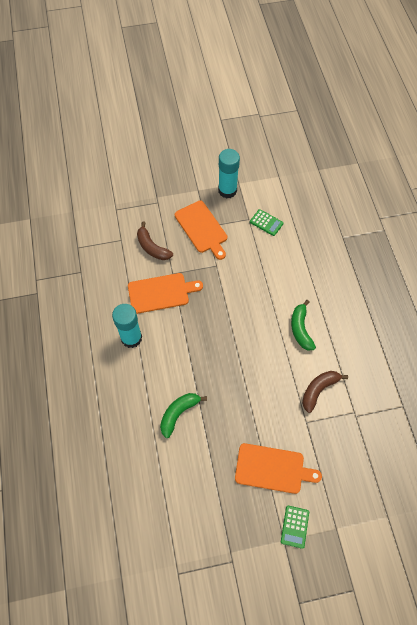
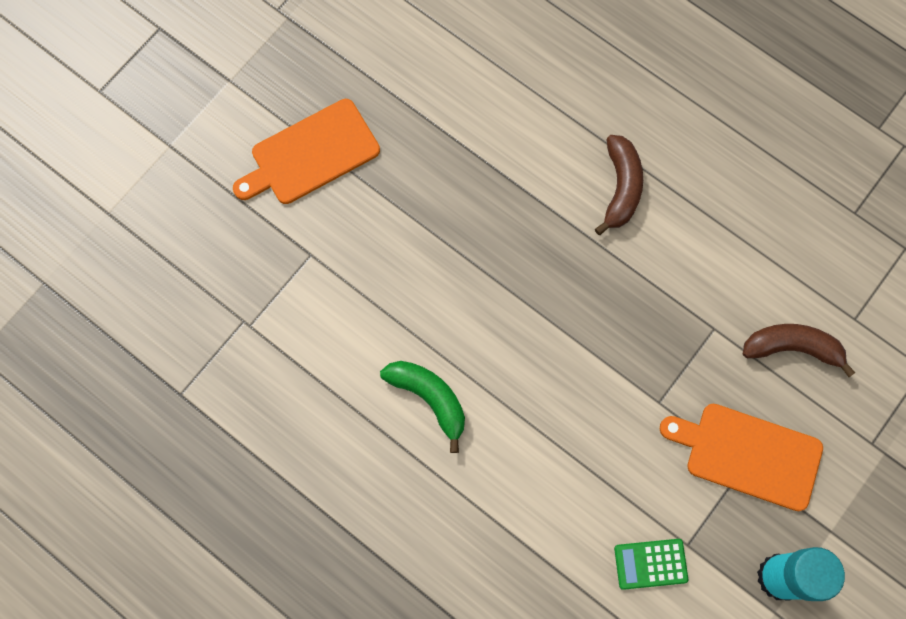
camera: 140 degrees right, 10 degrees up
(131, 338) = (671, 175): turquoise glue stick -> none
(161, 293) = (699, 280): orange cutting board -> none
(178, 413) = (501, 125): green banana -> none
(295, 526) = (226, 106): green calculator -> none
(318, 390) = (327, 318): brown banana -> brown banana (620, 188)

